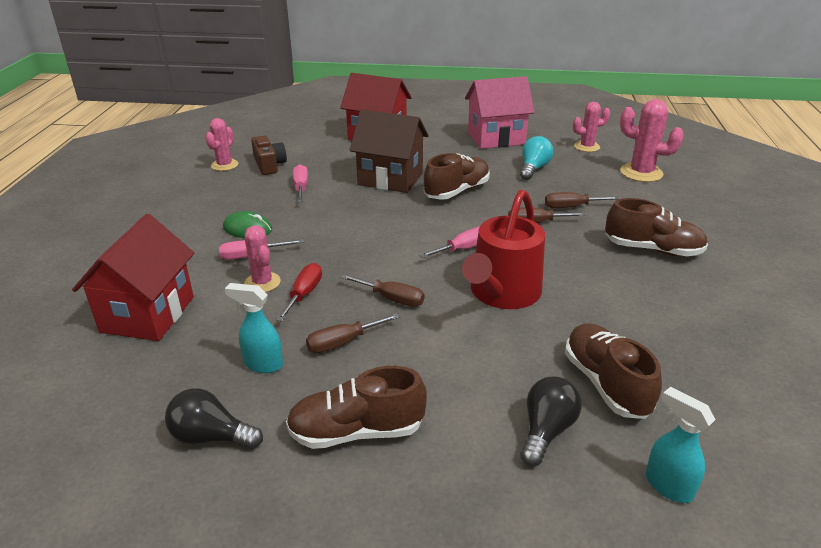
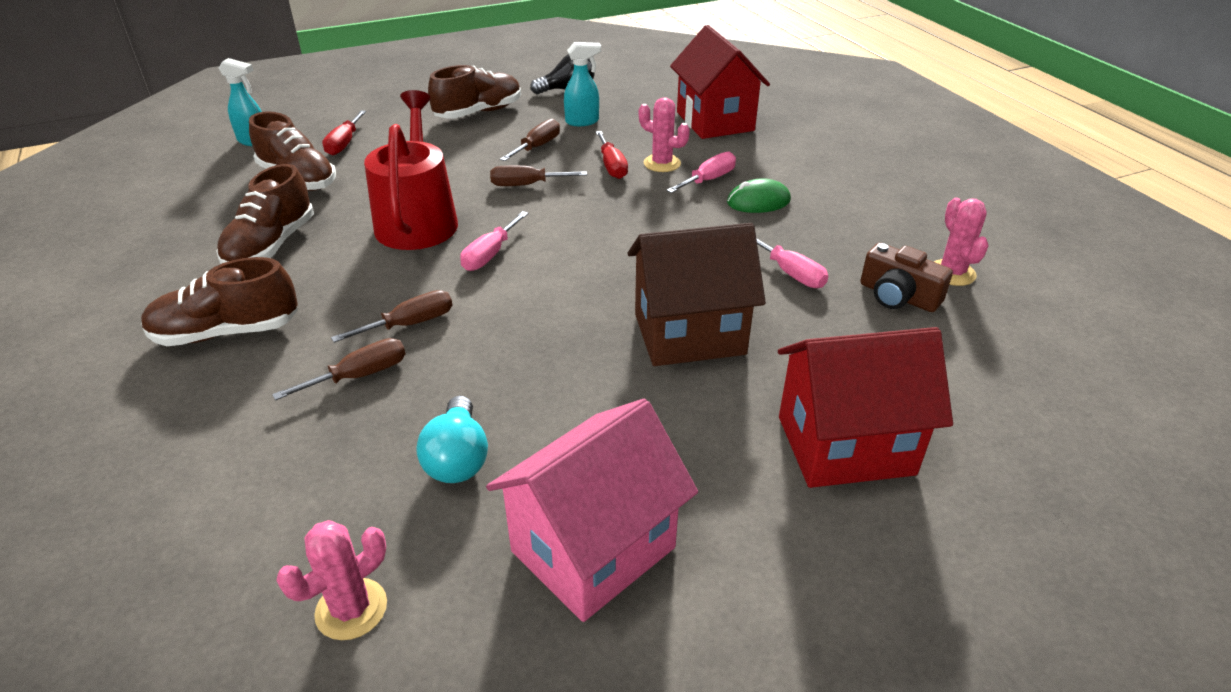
camera: 150 degrees right, 5 degrees up
(457, 191) = (563, 345): brown shoe -> brown shoe (271, 246)
(546, 430) = (344, 143): black light bulb -> red screwdriver
(641, 173) = (213, 537): pink cactus -> none

